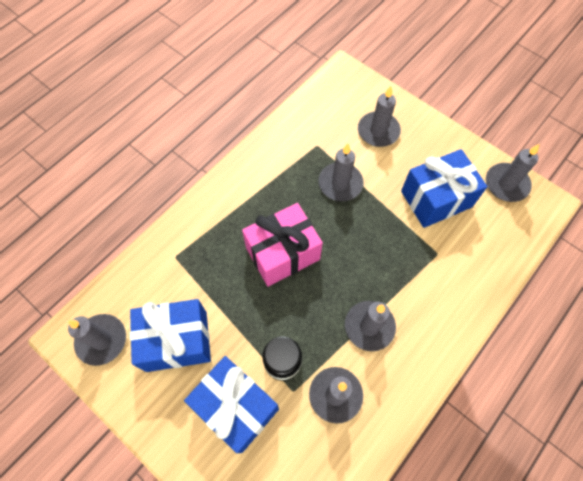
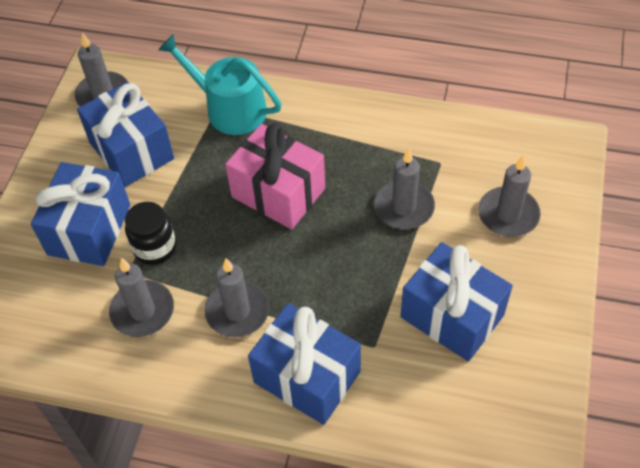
camera: 65 degrees right, 10 degrees down
(183, 251) = (229, 108): none -> turquoise watering can
(442, 305) = (307, 377): none -> blue gift
(506, 184) = (534, 391): grey candle -> none

